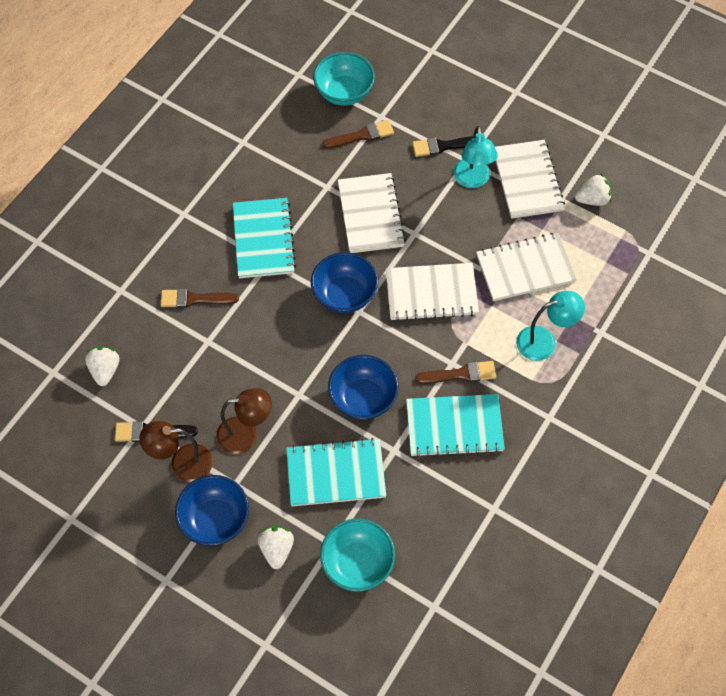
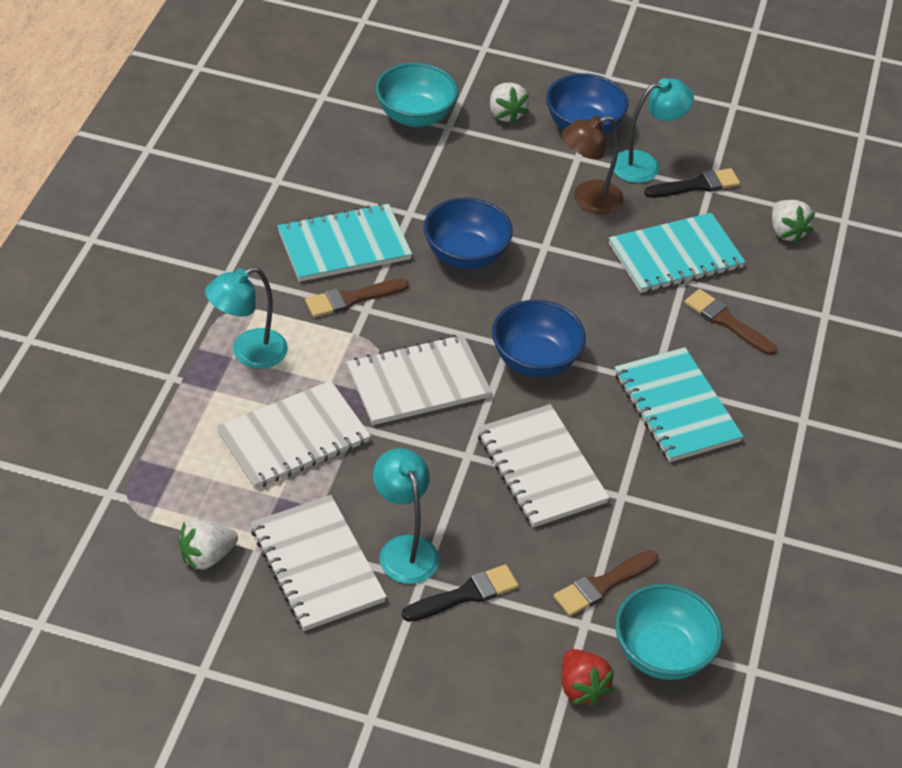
camera: 160 degrees right, 15 degrees down
(182, 463) = (645, 165): brown lamp -> turquoise lamp
(194, 299) = (726, 321): brown brush -> brown brush turned 120 degrees counterclockwise
(336, 474) = (469, 182): turquoise notebook -> turquoise notebook (675, 256)
(396, 84) = (581, 688): none -> red strawberry

